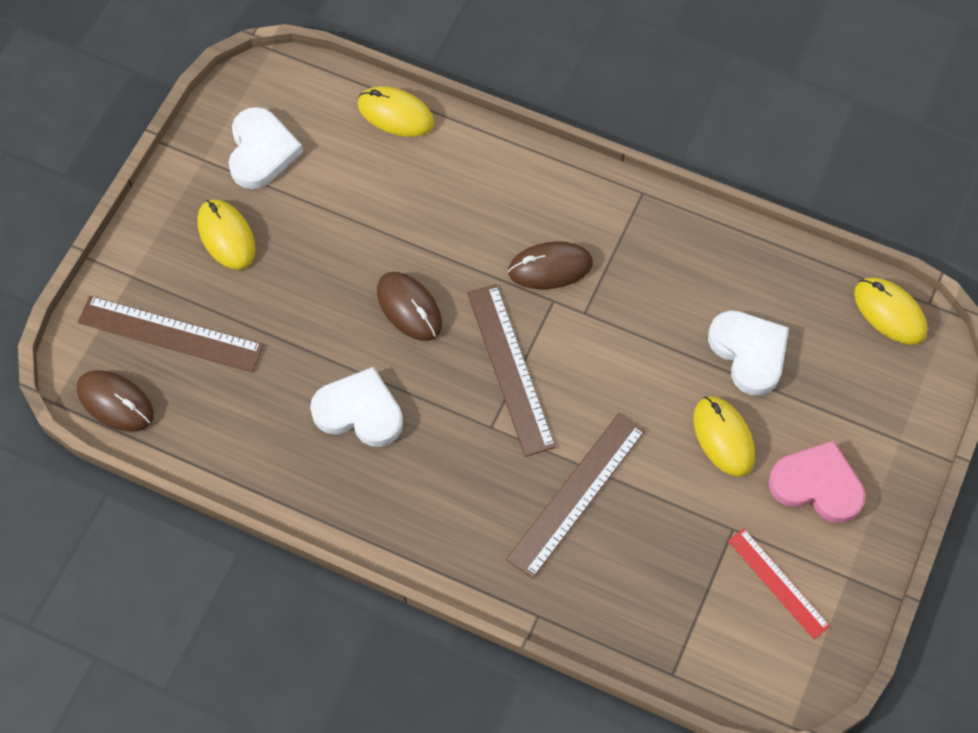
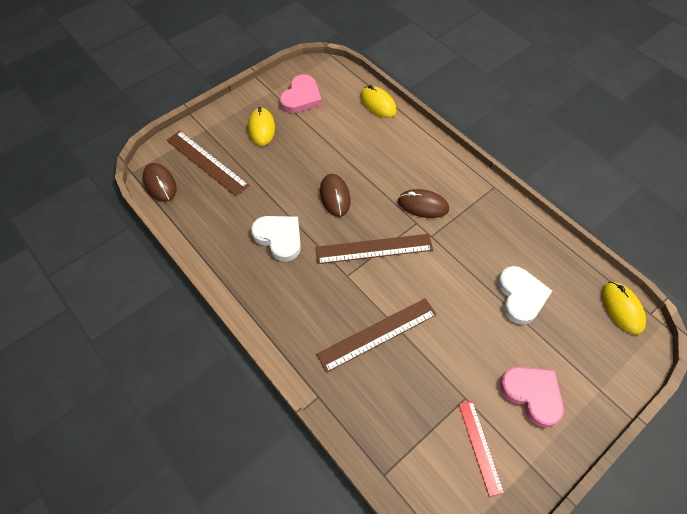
camera: 25 degrees right, 5 degrees down
(261, 151) = (301, 97): white heart -> pink heart
(510, 368) = (374, 249): brown ruler -> brown ruler turned 75 degrees clockwise
(723, 437) = (483, 339): yellow mouse -> none

